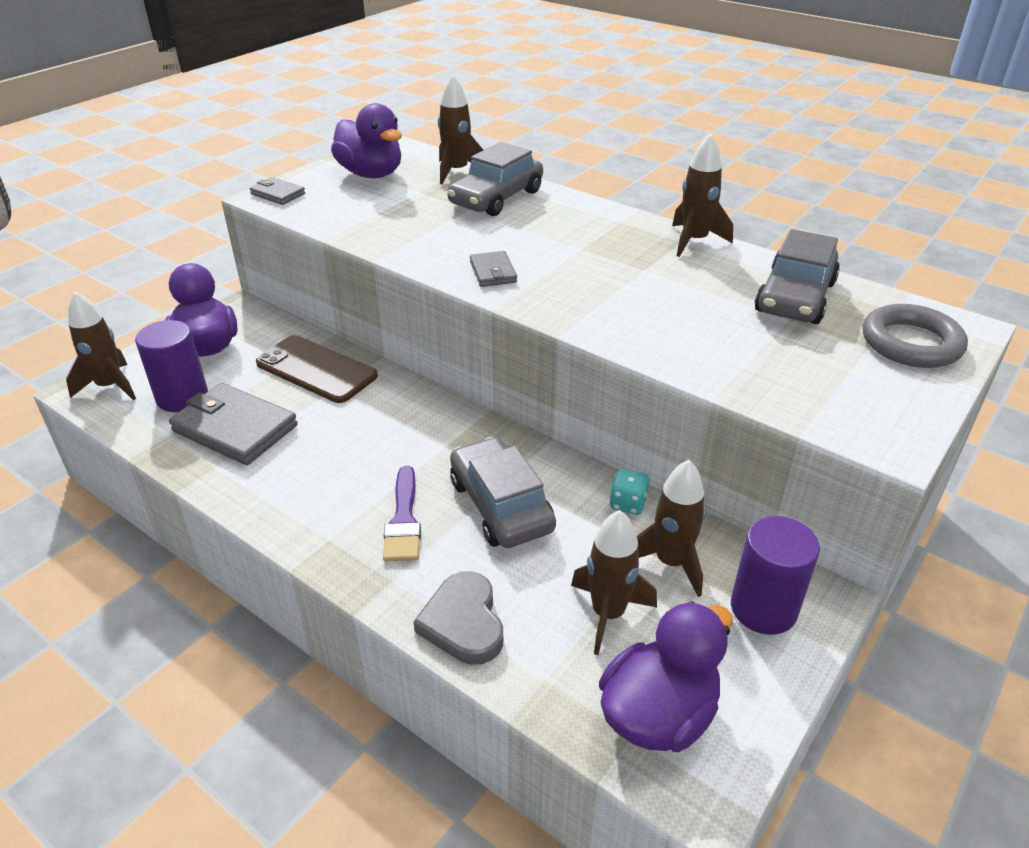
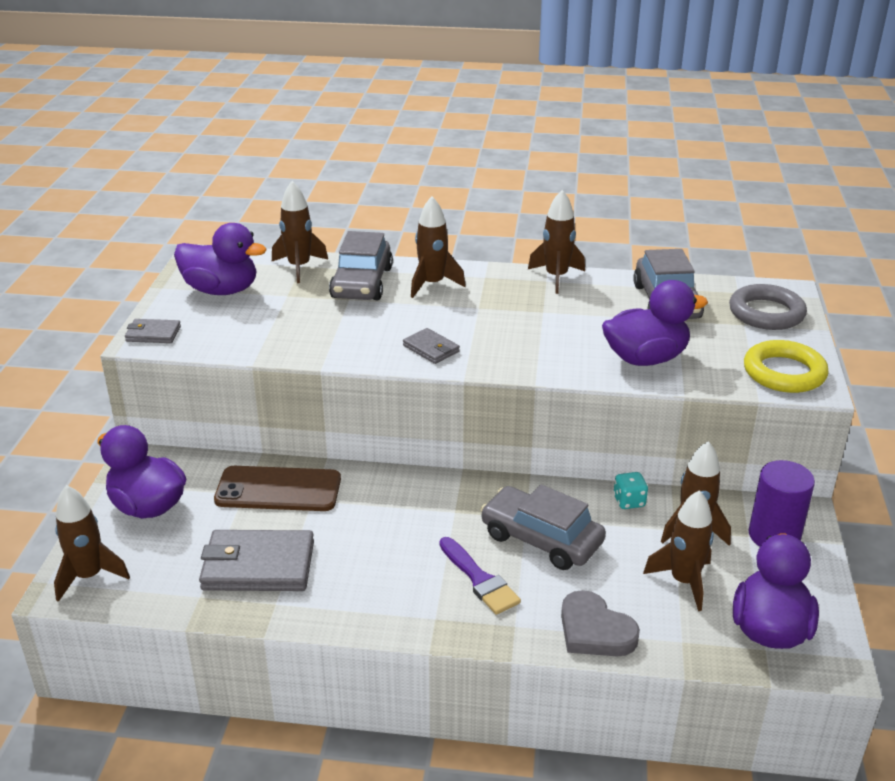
camera: 30 degrees left, 5 degrees down
(182, 397) = (176, 559): purple cylinder -> none
(560, 216) = (432, 284): none -> brown rocket
(707, 347) = (645, 358): none -> purple duck
(866, 416) = (784, 373): none -> yellow ring

